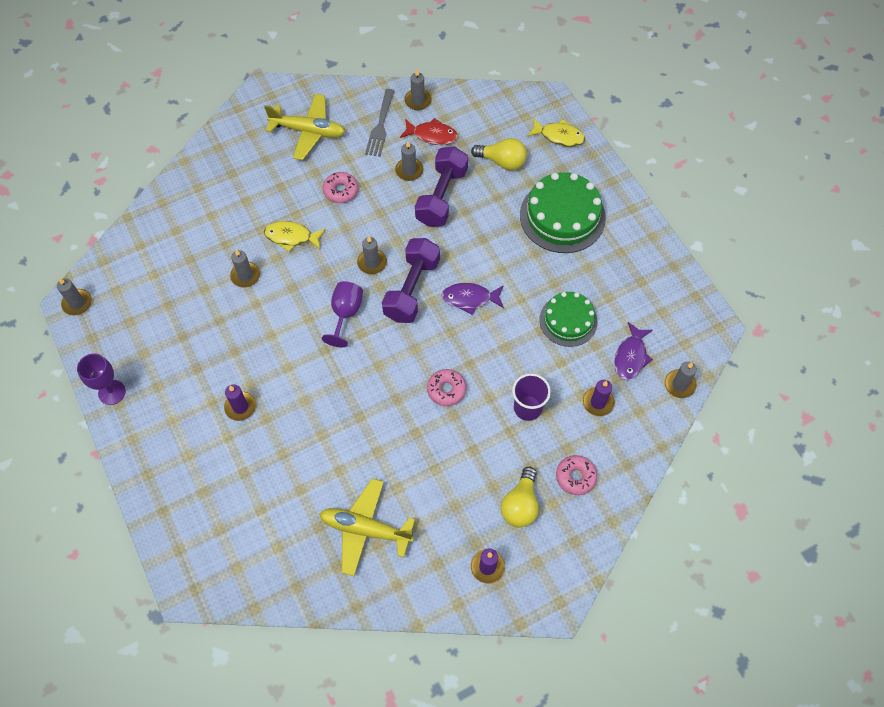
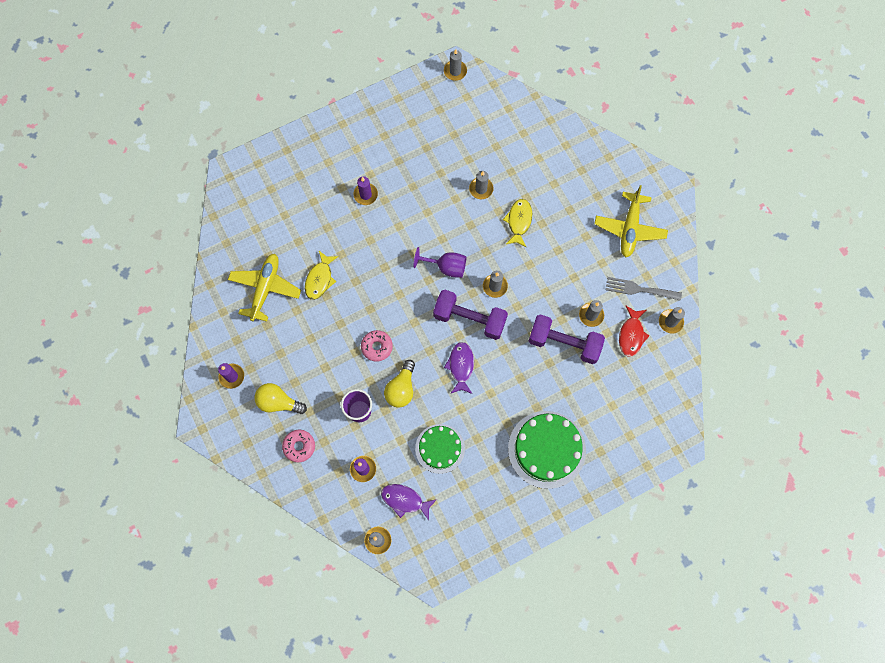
camera: 90 degrees right, 10 degrees up
(112, 392) = (379, 105): purple goblet -> none
(341, 191) = (567, 258): pink donut -> none
(502, 161) = (605, 397): yellow light bulb -> yellow light bulb (401, 389)
(559, 136) = (637, 451): yellow fish -> yellow fish (320, 279)

